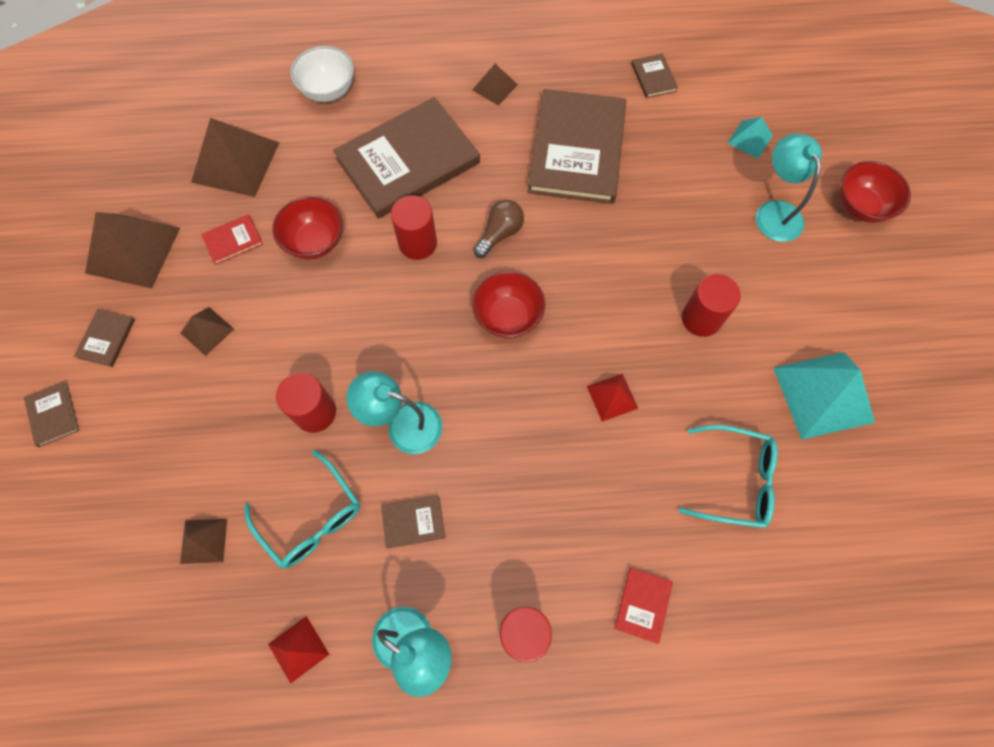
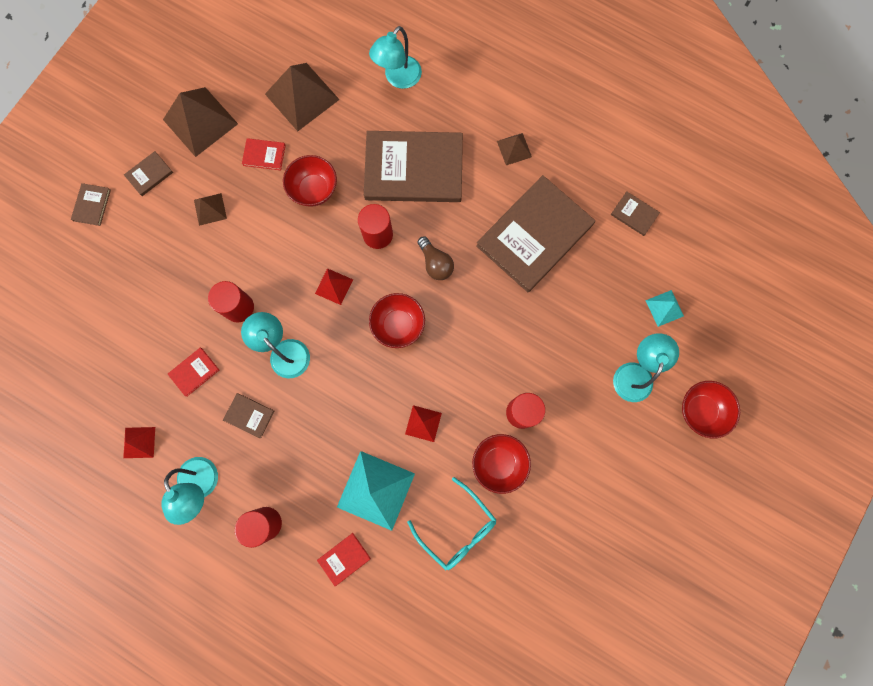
camera: 35 degrees right, 10 degrees up
(204, 540) = (128, 343): brown pyramid -> none
(311, 518) = (194, 372): turquoise glasses -> red book
(328, 90) = (398, 78): white bowl -> turquoise lamp
(408, 322) = (334, 286): none -> red pyramid
(500, 234) = (435, 263): brown light bulb -> brown light bulb turned 75 degrees clockwise
(653, 77) = (634, 214): brown book -> brown book turned 75 degrees counterclockwise
(720, 383) = (499, 463): none -> red bowl
(823, 394) = (559, 517): turquoise pyramid -> turquoise pyramid (376, 490)

